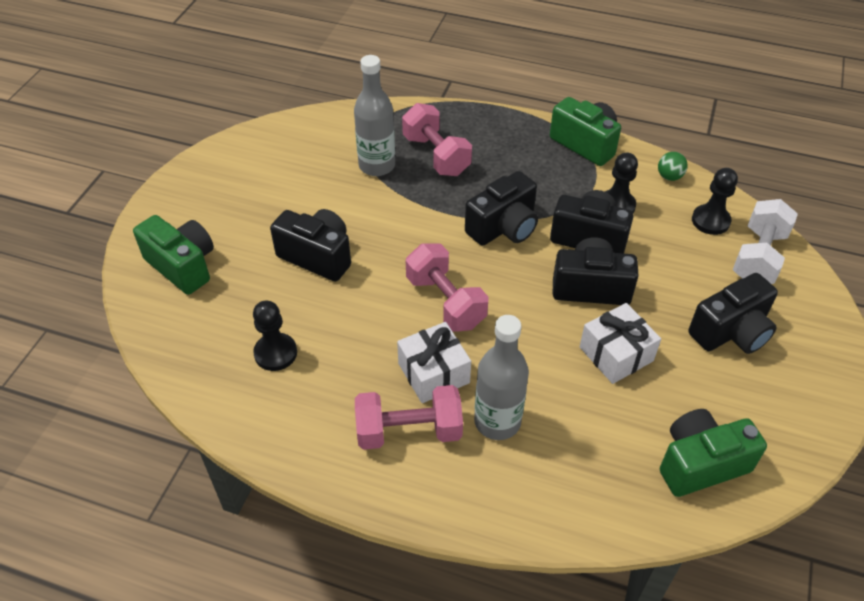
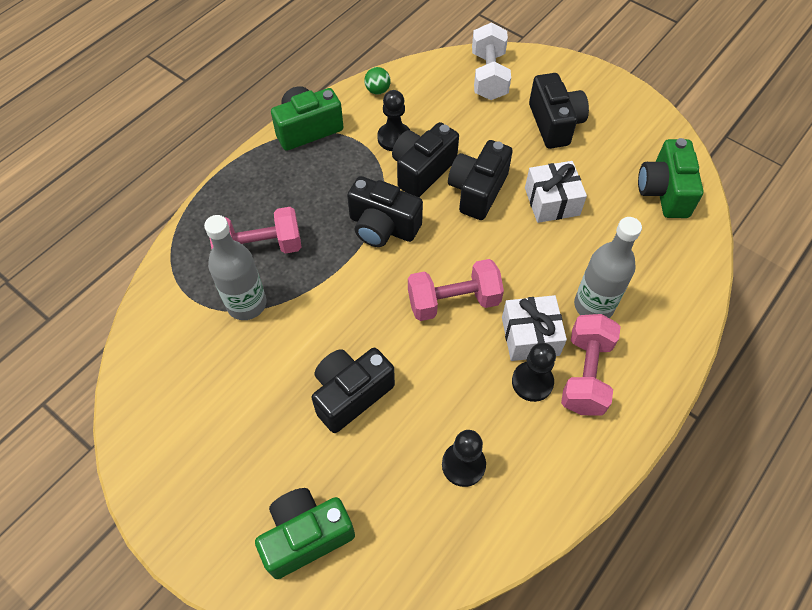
camera: 70 degrees left, 10 degrees up
(503, 227) = (383, 227): black camera -> black camera turned 135 degrees clockwise
(710, 221) = (439, 86): black pawn -> black pawn (532, 382)
(758, 257) = (489, 76): white dumbbell -> white dumbbell turned 45 degrees clockwise

